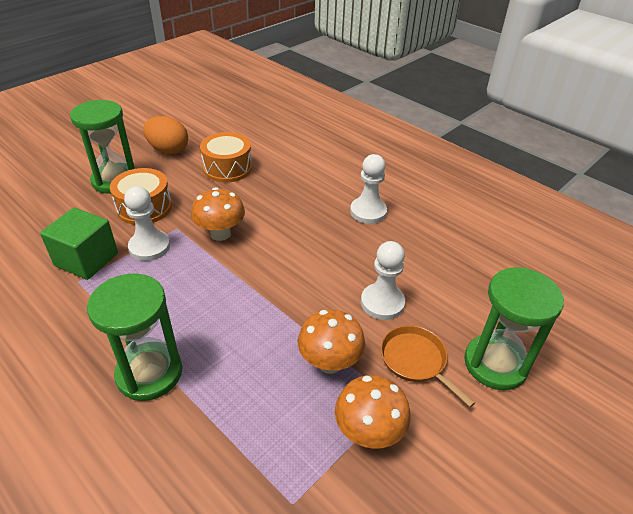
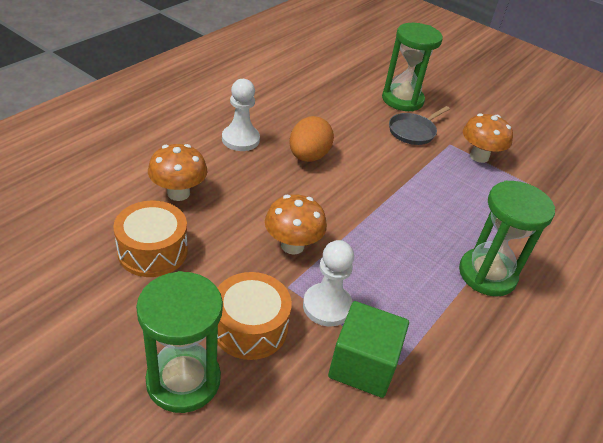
camera: 100 degrees left, 0 degrees up
(168, 150) = (94, 326): orange egg -> orange egg (308, 156)
(329, 362) = (432, 171): orange mushroom -> orange mushroom (178, 193)
(382, 303) = (362, 141): white pawn -> none
(415, 360) = (413, 131): orange pan -> grey pan

